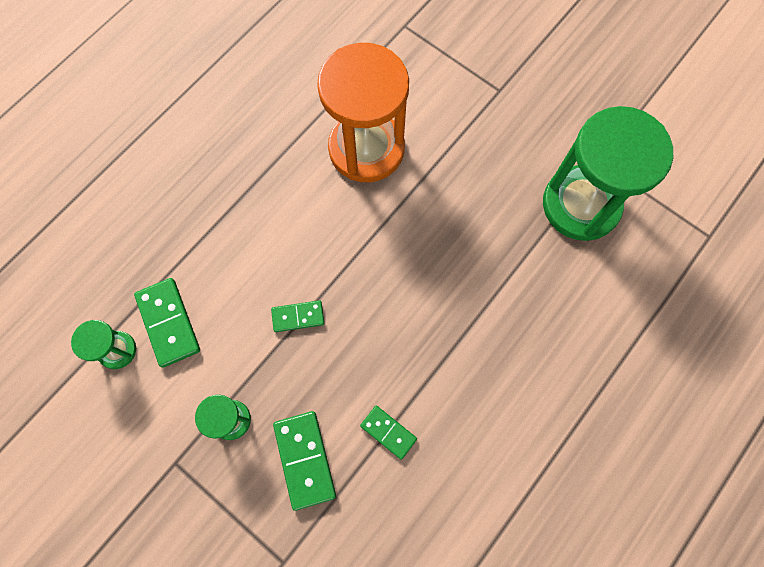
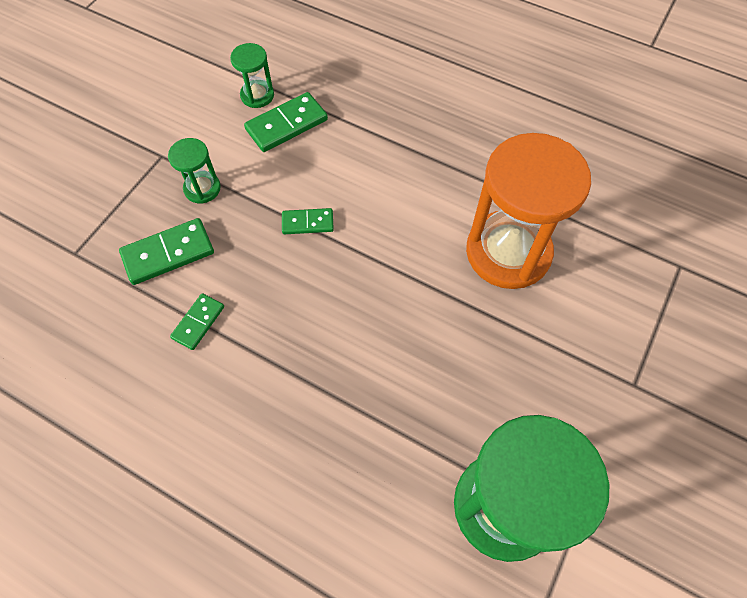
camera: 80 degrees right, 10 degrees down
(298, 316) = (307, 223): green domino -> green domino turned 75 degrees counterclockwise

